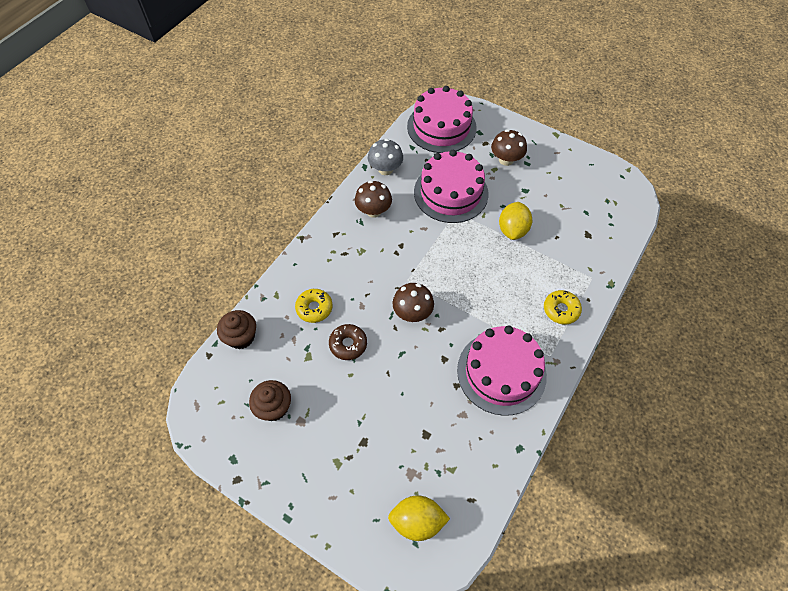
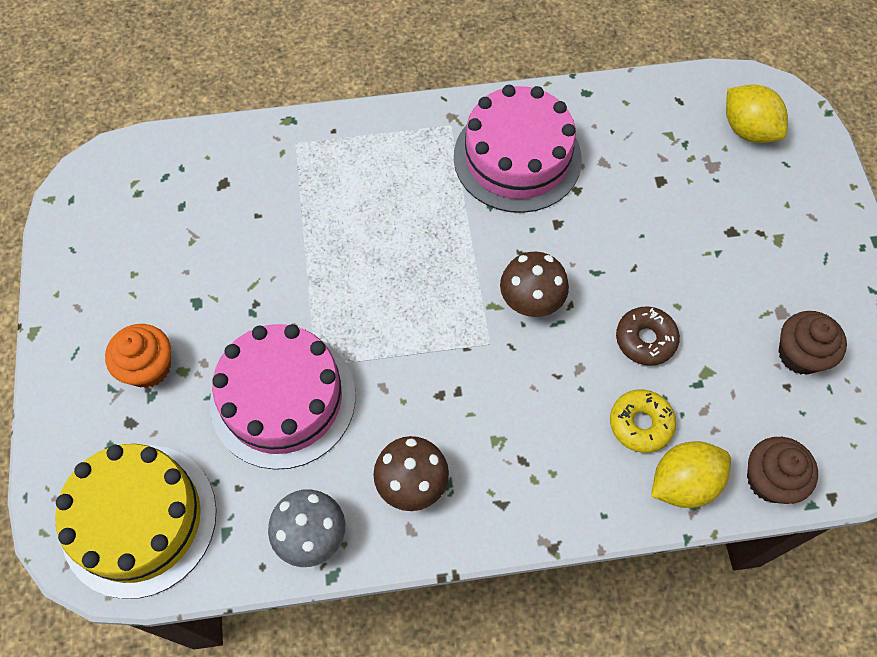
camera: 130 degrees left, 5 degrees up
(441, 127) = (139, 519): pink cake -> yellow cake
(506, 160) = (148, 367): brown mushroom -> orange cupcake
(512, 230) = (289, 273): yellow lemon -> yellow lemon (683, 482)
(561, 310) = (375, 148): yellow donut -> none

